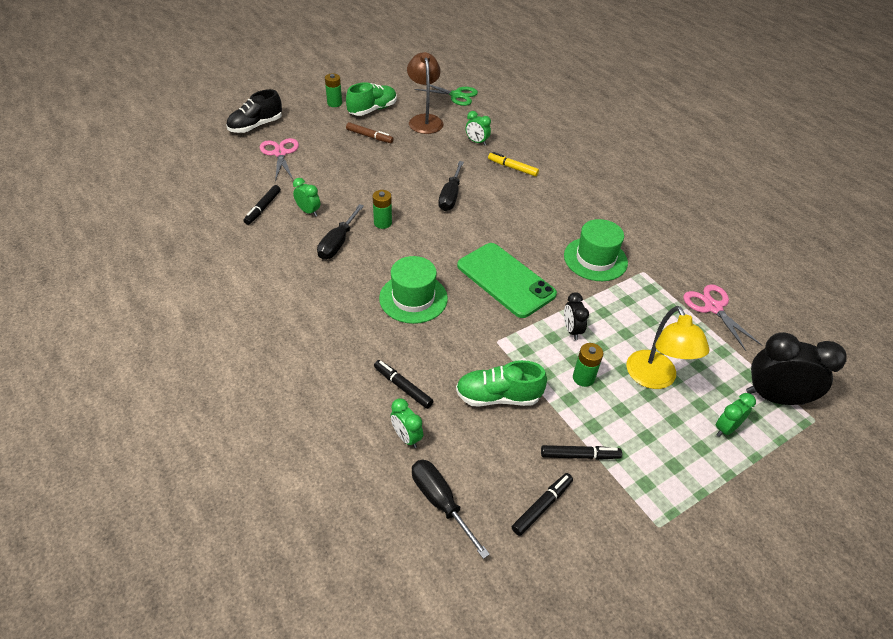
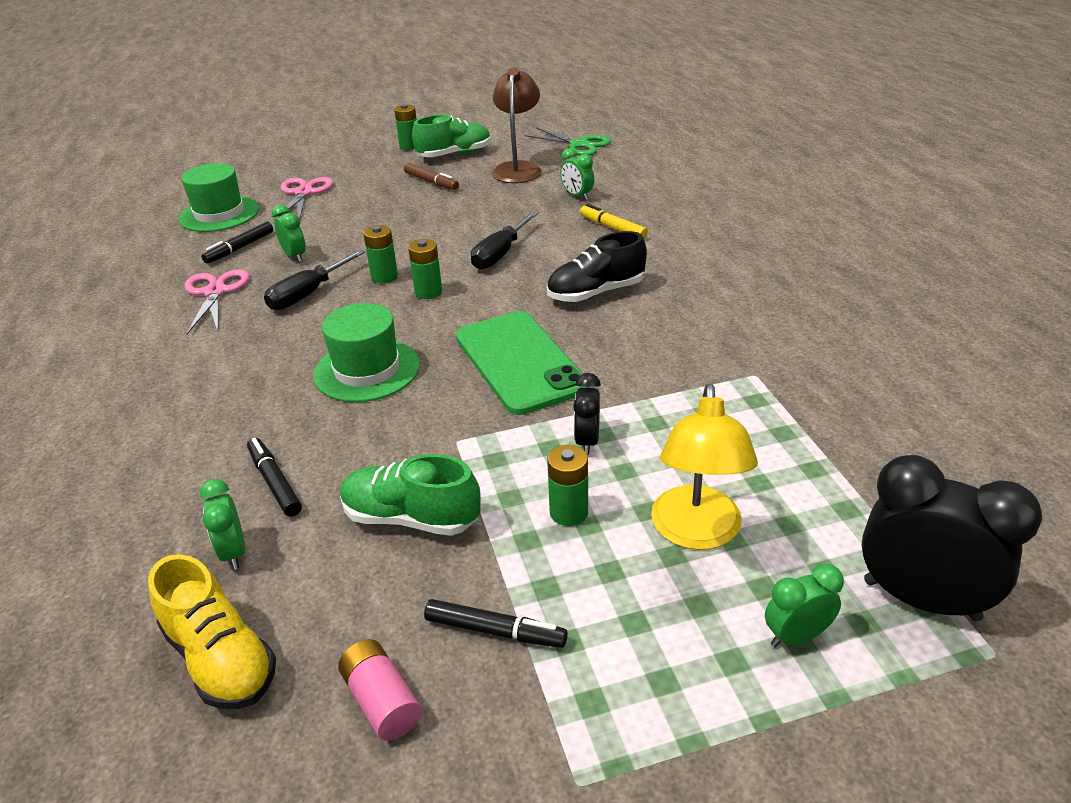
camera: 20 degrees right, 10 degrees down
(256, 126) = (294, 164): black shoe -> black shoe (595, 293)
(419, 232) = (428, 292): none -> green battery
(440, 502) = (221, 659): black screwdriver -> yellow shoe
(542, 506) = (382, 701): black marker -> pink battery
(595, 259) = (680, 350): green hat -> green hat (219, 214)
(713, 307) = (859, 440): pink scissors -> pink scissors (215, 292)

